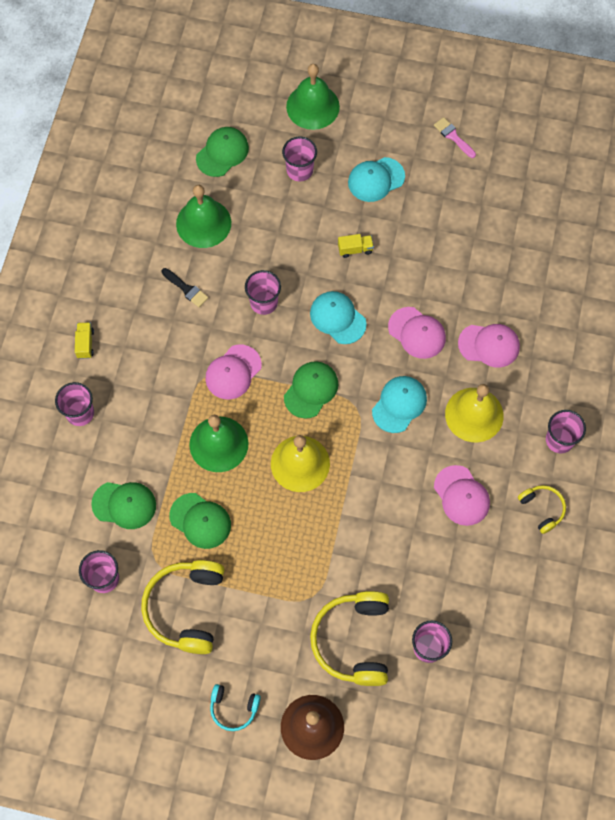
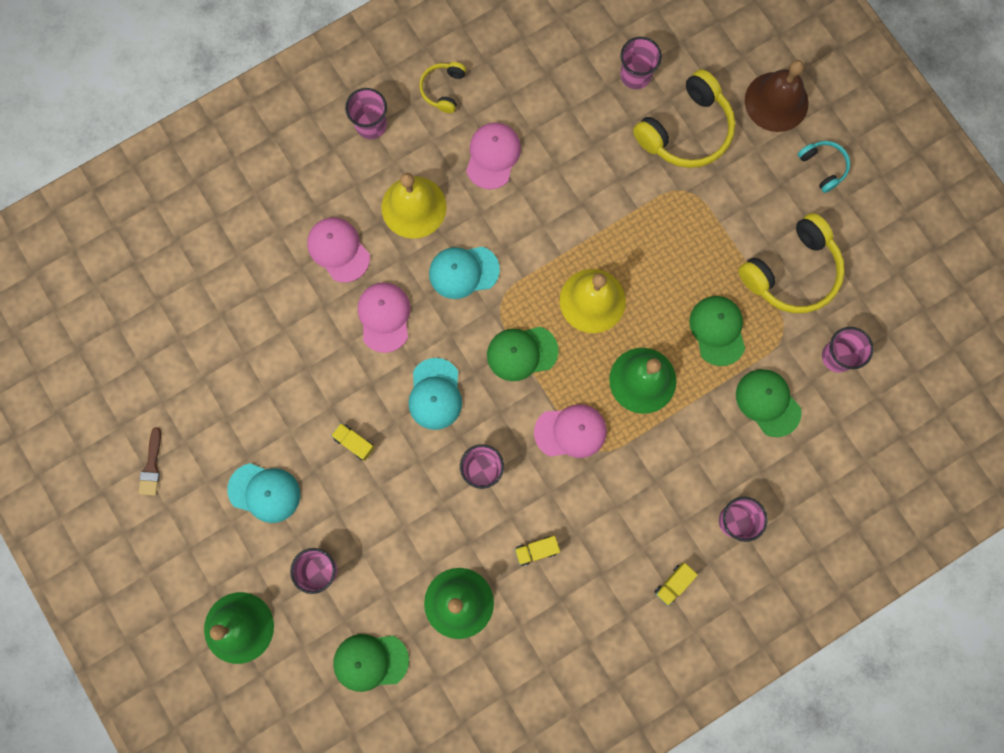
camera: 135 degrees left, 10 degrees up
(186, 289) = (536, 550): black brush -> yellow truck
(453, 136) = (152, 466): pink brush -> brown brush

